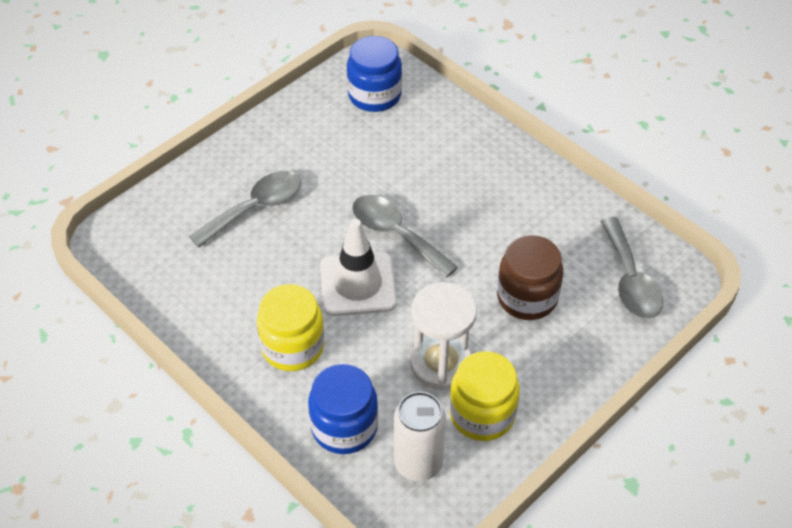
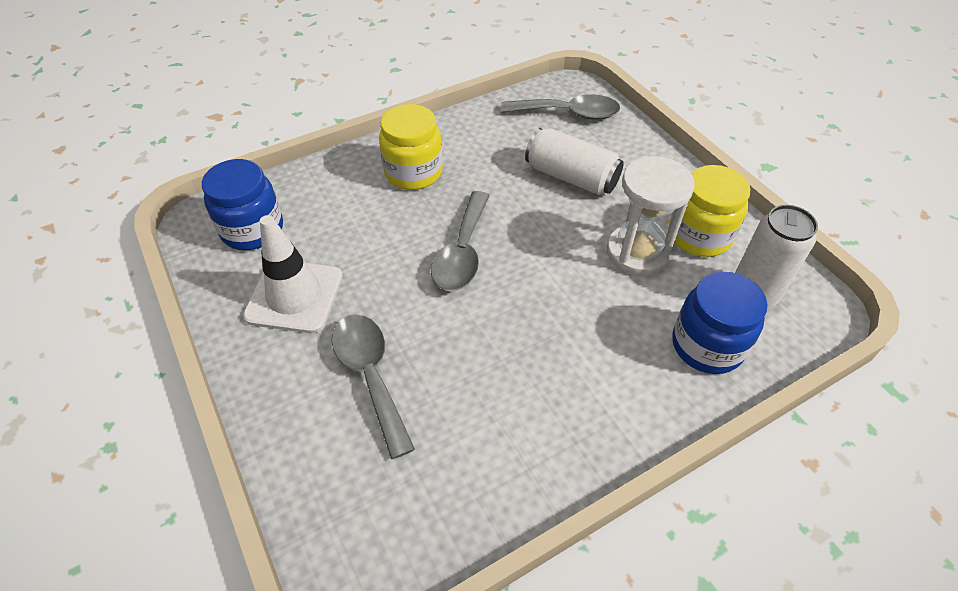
camera: 75 degrees left, 0 degrees up
(293, 347) = (593, 373): yellow jar -> yellow jar (413, 172)
(357, 284) = (520, 297): white traffic cone -> white traffic cone (294, 296)
(396, 234) = (462, 252): grey spoon -> grey spoon turned 45 degrees counterclockwise
(527, 297) = (571, 177): brown jar -> white can

